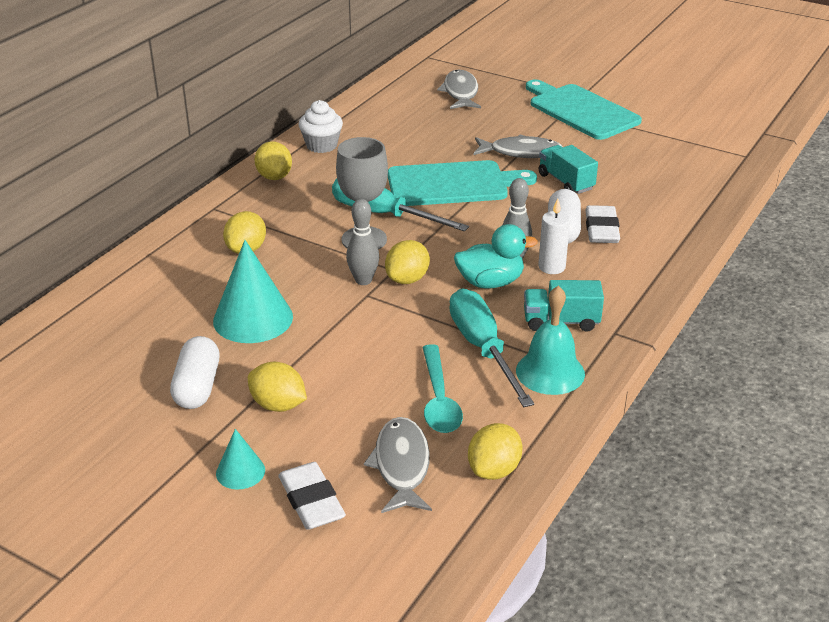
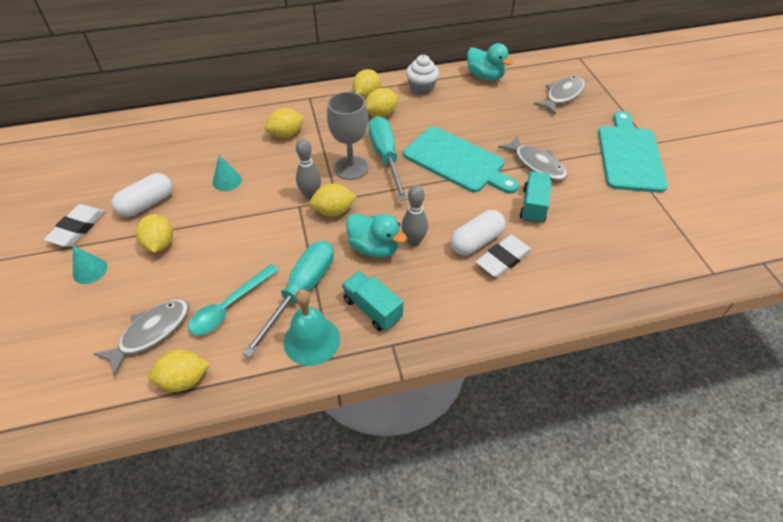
camera: 45 degrees right, 15 degrees up
(253, 318) = (227, 180): turquoise cone -> turquoise cone, size x0.52
(311, 500) = (88, 316): white eraser -> white eraser (77, 228)
(317, 184) = (381, 114): none -> yellow lemon
(367, 108) = (485, 76): none -> turquoise duck
(551, 267) = (427, 264): white candle -> none

